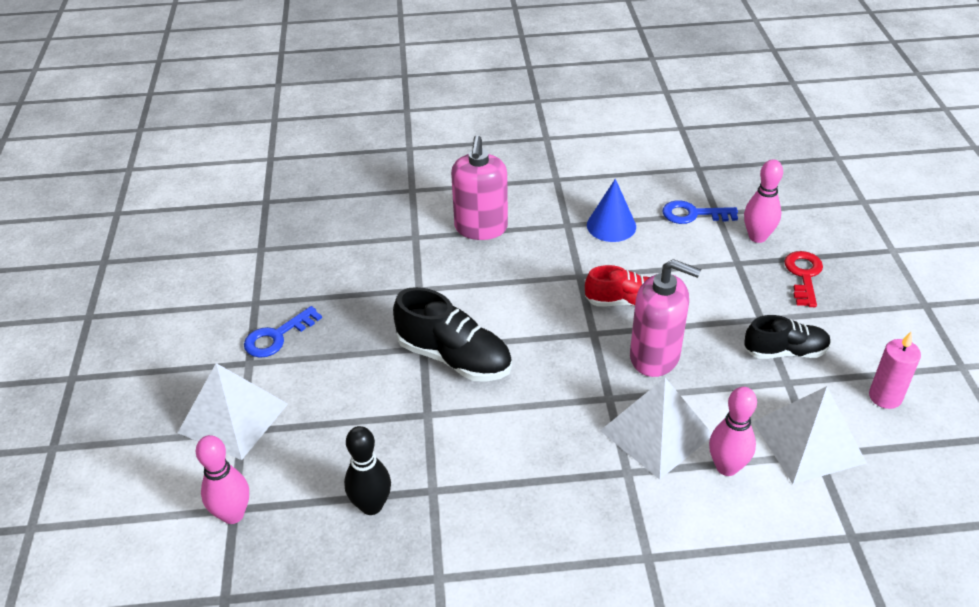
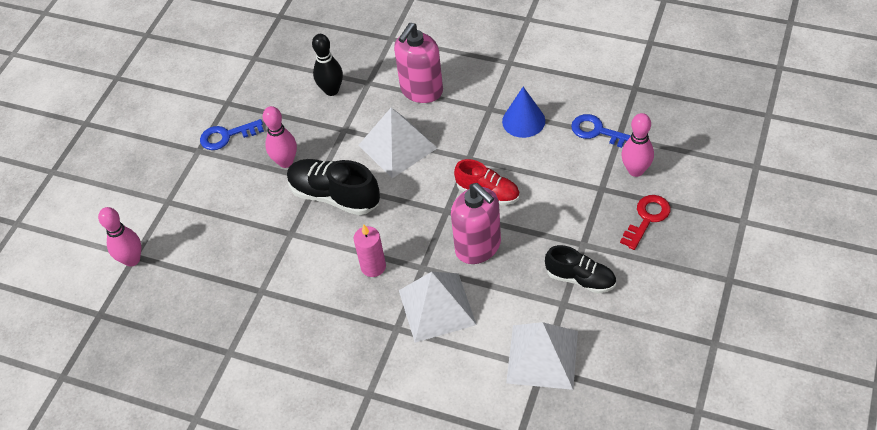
camera: 30 degrees right, 10 degrees up
(233, 418) = (167, 190): white pyramid -> white pyramid (397, 146)
(371, 505) = (217, 287): black bowling pin -> black bowling pin (331, 90)
(454, 358) = (334, 196): black shoe -> black shoe turned 150 degrees clockwise
(726, 467) = (468, 352): pink bowling pin -> pink bowling pin (286, 162)
(885, 397) = (630, 344): pink candle -> pink candle (373, 267)

